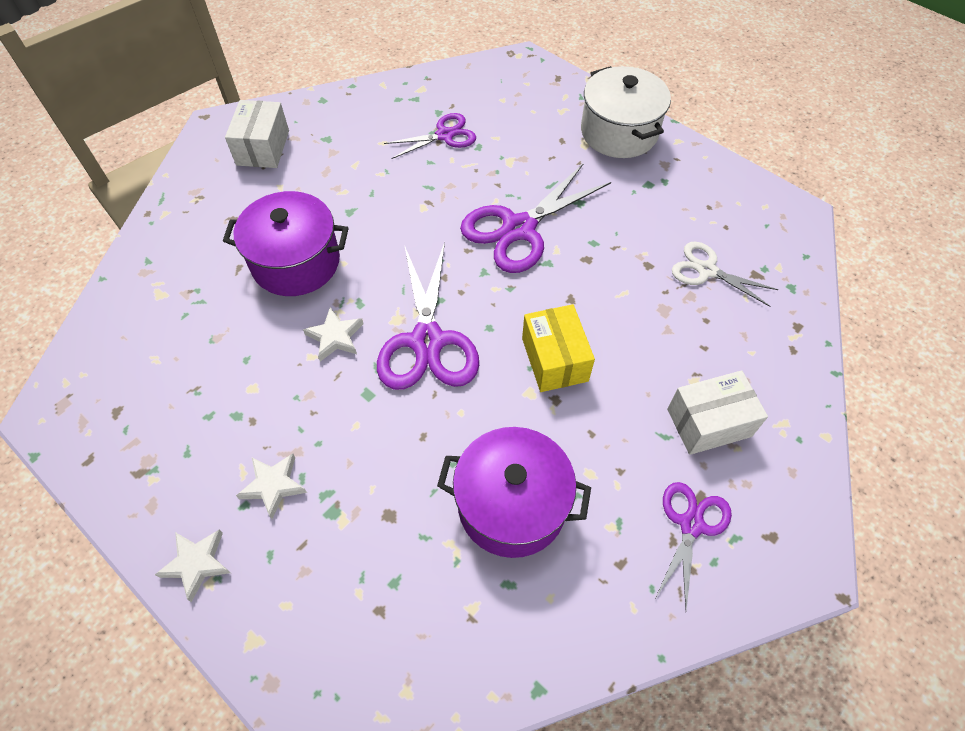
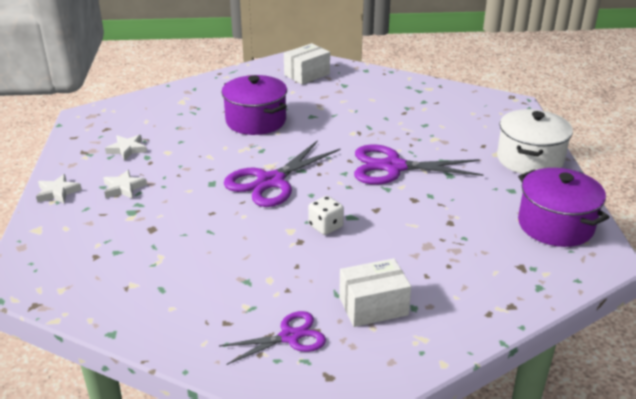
camera: 45 degrees right, 25 degrees down
(335, 337) = (230, 155): white star -> white star (127, 149)
(445, 135) = (412, 112): purple scissors -> none
(511, 505) = (210, 263): purple pot -> purple pot (555, 225)
(554, 359) = (325, 226): yellow box -> white dice
(706, 270) = (487, 246): white scissors -> none
(709, 422) = (373, 306): white box -> white box turned 45 degrees counterclockwise

